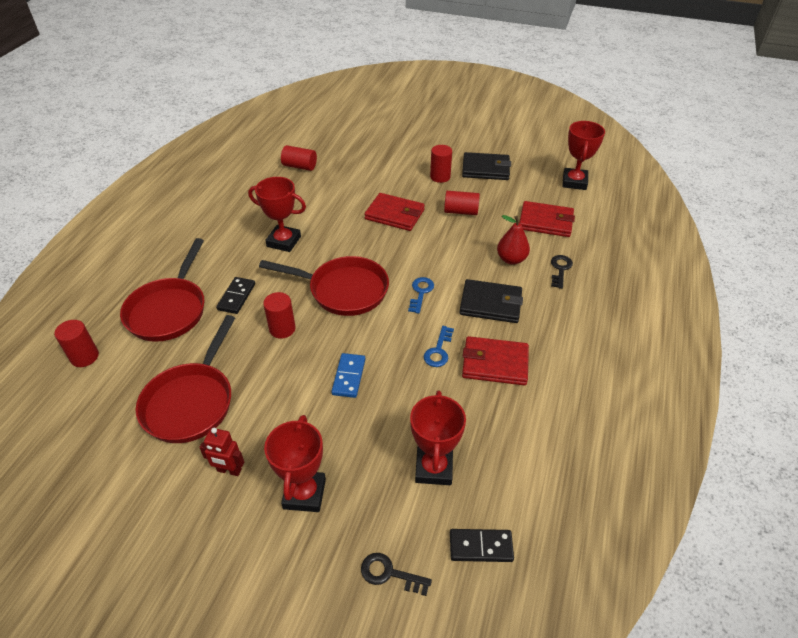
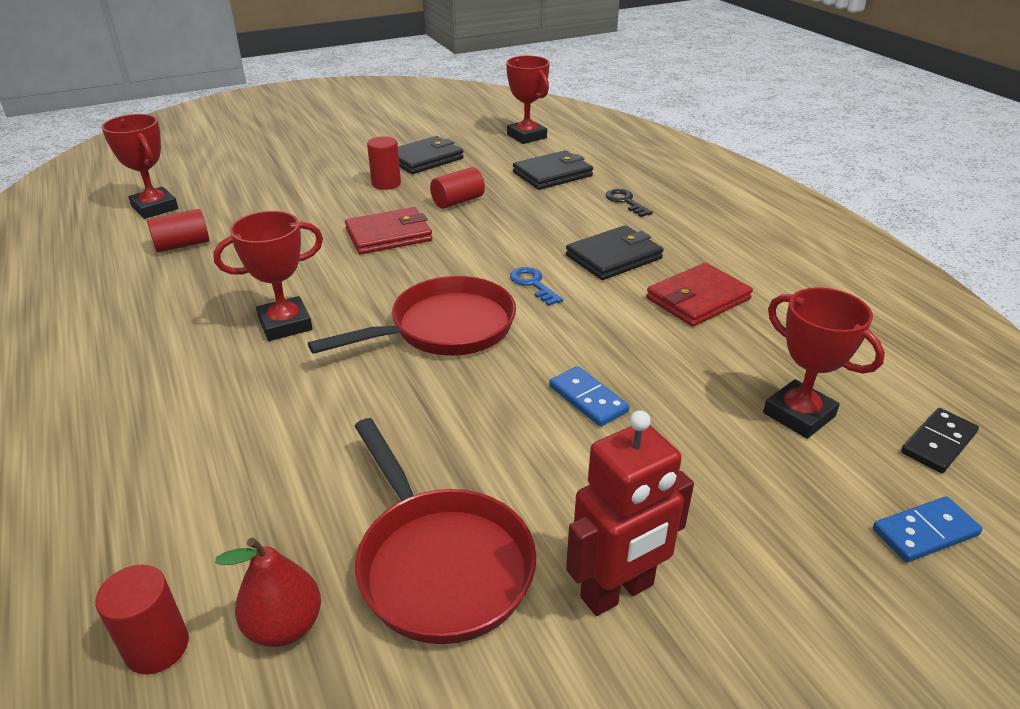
camera: 45 degrees left, 10 degrees down
(169, 310) = (224, 490): red pan -> none
(229, 470) = (617, 592): red robot -> red robot, size x1.74
(236, 297) = (312, 413): black domino -> none
(282, 329) = (432, 406): red cylinder -> none
(304, 494) = (734, 538): red trophy -> red trophy (155, 208)
(389, 573) = (924, 532): black key -> blue domino
(438, 350) = (633, 320): blue key -> none
(511, 259) = (572, 215): red pear -> red pear (284, 626)
(546, 222) = (552, 174): red wallet -> black wallet

